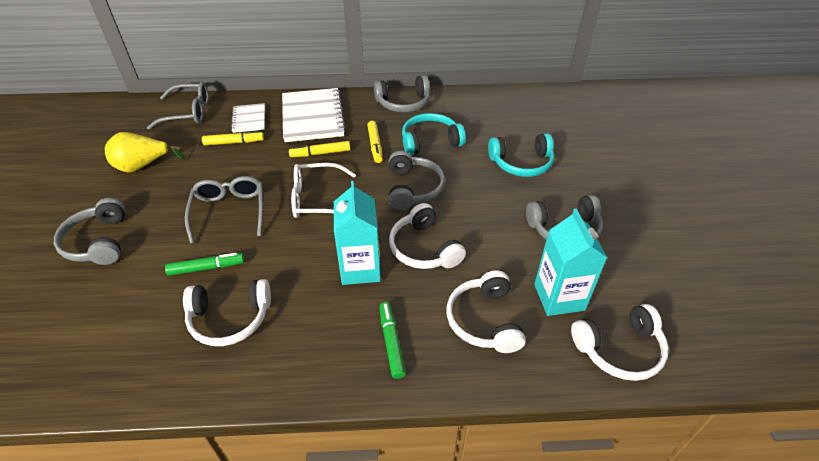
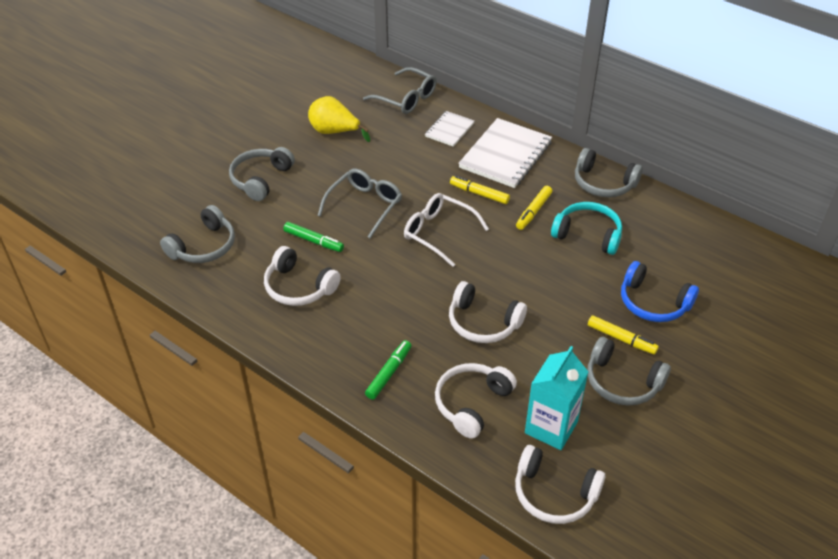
camera: 40 degrees right, 0 degrees up
(234, 142) = (418, 146): yellow marker -> yellow marker (621, 339)
(360, 268) = (418, 307): turquoise carton -> none
(413, 188) = (526, 268): grey headphones -> grey headphones (203, 246)
(424, 248) = (483, 322): white headphones -> white headphones turned 75 degrees counterclockwise
(521, 163) = (653, 302): turquoise headphones -> blue headphones

